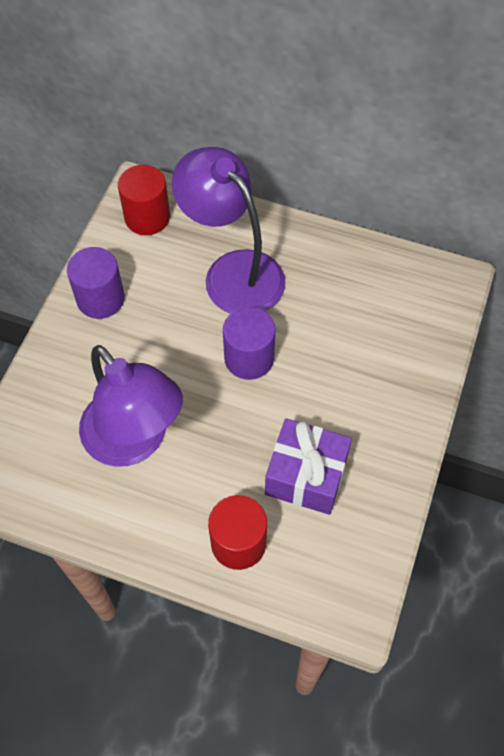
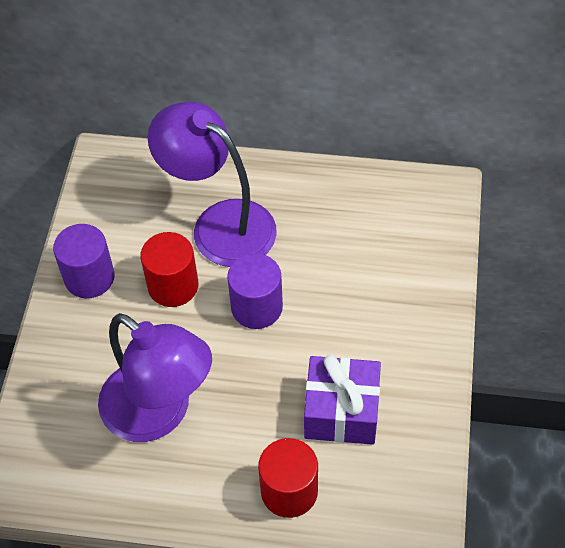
camera: 10 degrees left, 5 degrees down
(147, 217) = (118, 186): red cylinder -> red cylinder (173, 286)

